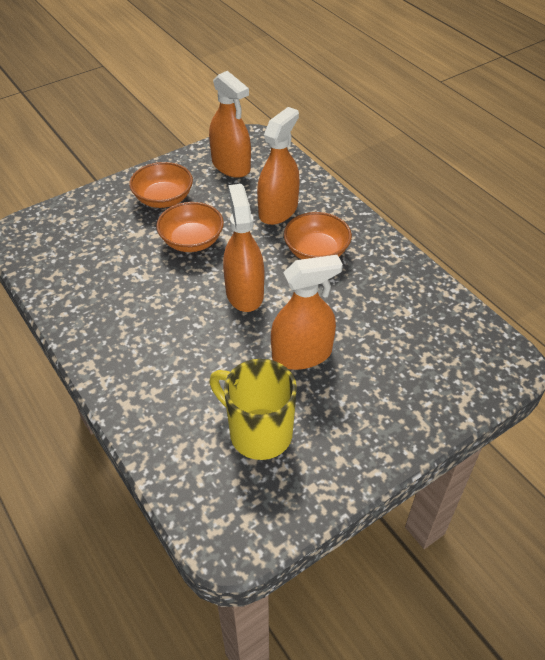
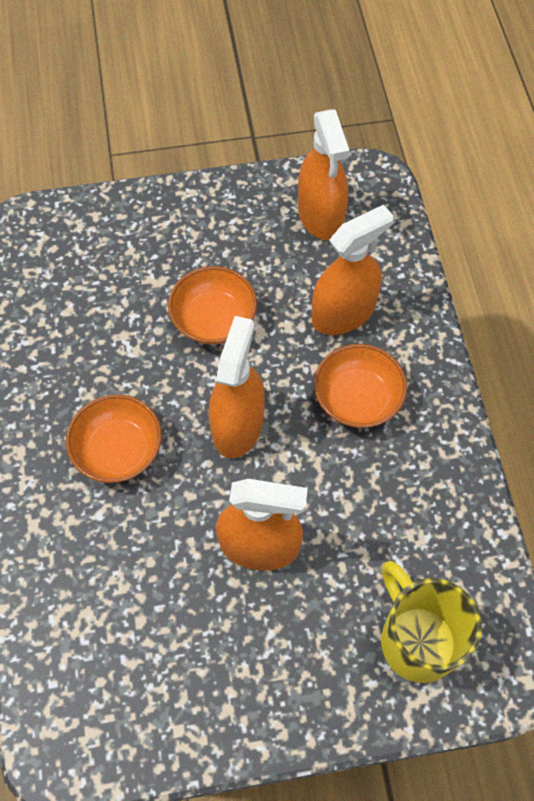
camera: 25 degrees right, 15 degrees up
(163, 199) = (211, 238): orange bowl -> orange bowl (118, 450)
(258, 432) = (155, 630): yellow mug -> yellow mug (416, 639)

